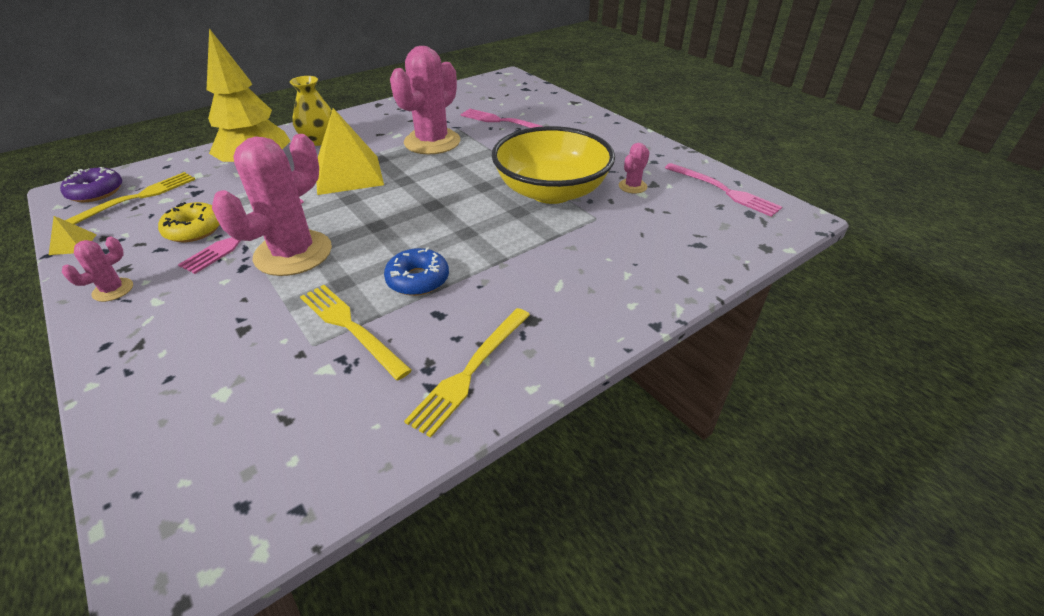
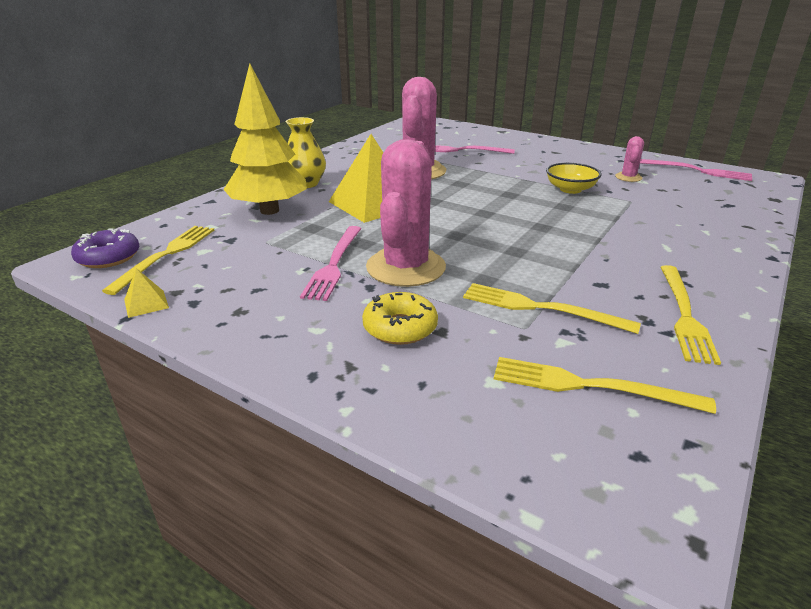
camera: 20 degrees left, 10 degrees down
(113, 290) = (253, 330): pink cactus -> none
(194, 230) = (273, 268): yellow donut -> yellow donut (400, 327)
(290, 423) = (590, 386): none -> yellow fork
(418, 279) = (549, 265): blue donut -> none
(551, 191) = (570, 189): yellow bowl -> yellow bowl, size x0.49

